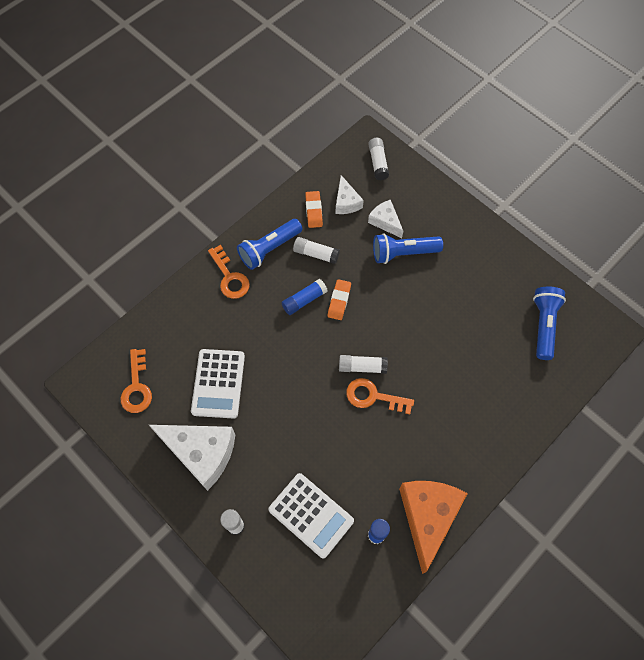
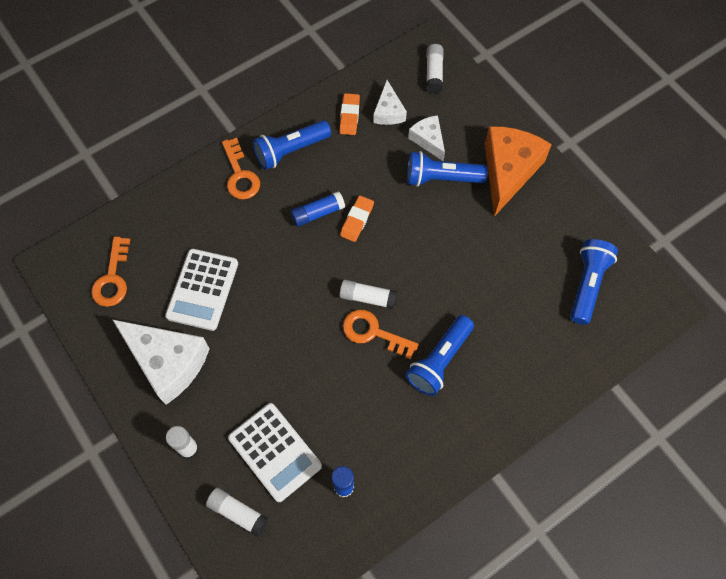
camera: 10 degrees right, 0 degrees up
(316, 254) = (342, 164): white glue stick -> white glue stick (238, 513)
(428, 517) = (407, 477): orange cheese -> orange cheese (508, 171)
(434, 411) = (439, 360): none -> blue flashlight

